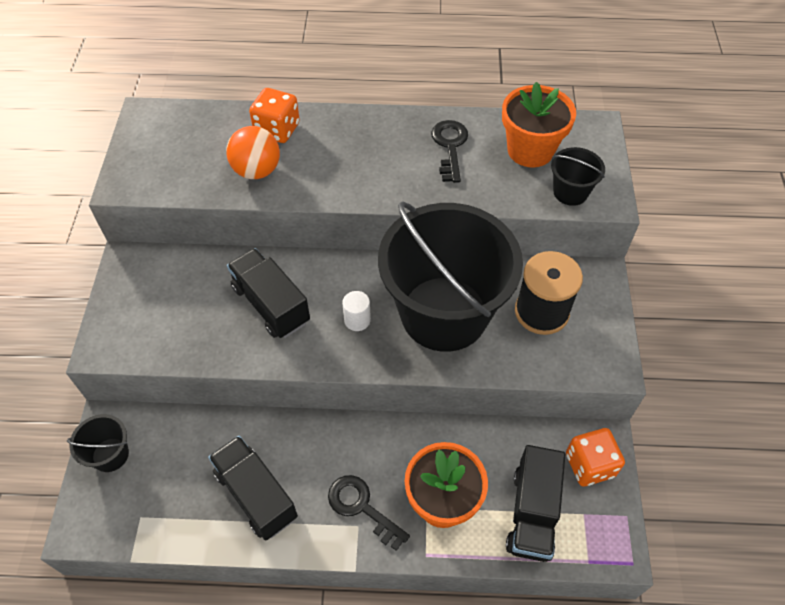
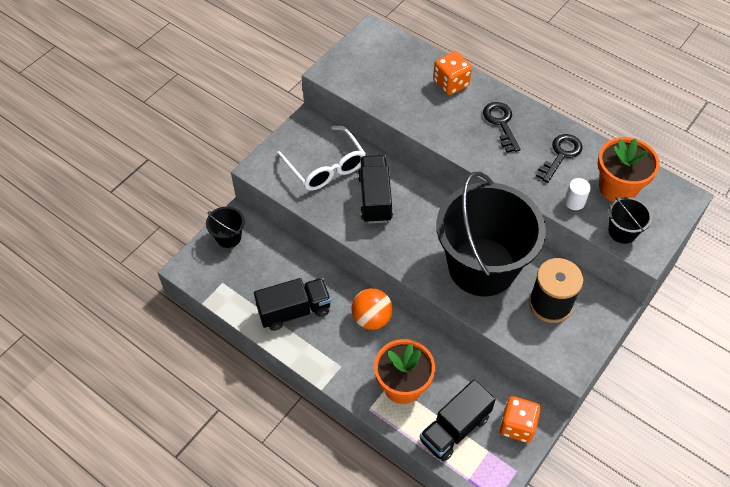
camera: 35 degrees right, 0 degrees up
(186, 300) = (326, 167): none -> white glasses
(256, 495) = (294, 311): black truck -> black truck turned 75 degrees clockwise
(257, 170) = (417, 105): orange ball -> orange ball (371, 318)
(357, 320) = (422, 238): white cylinder -> white cylinder (574, 202)
(362, 507) = (351, 357): black key -> black key (501, 123)

